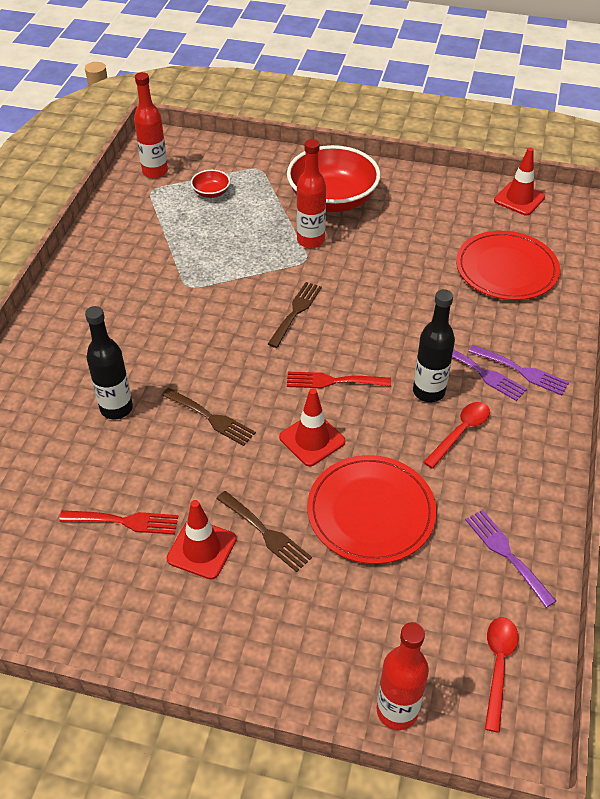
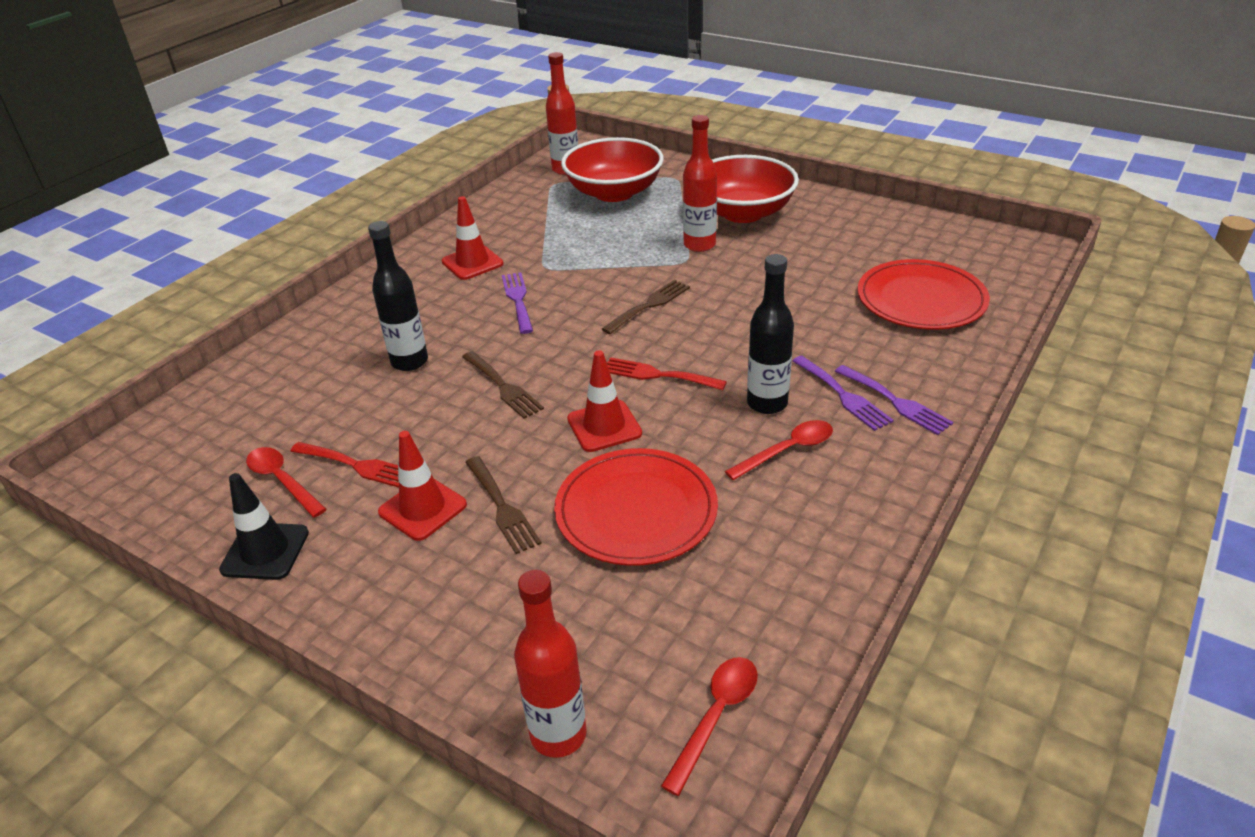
camera: 20 degrees right, 10 degrees down
(67, 551) = (282, 481): none -> red spoon
(90, 620) = (265, 551): none -> black traffic cone
(211, 193) = (614, 192): red bowl -> red bowl, size x2.32
(506, 553) = (786, 590): purple fork -> purple fork (518, 300)
(519, 199) = (967, 236): red traffic cone -> red traffic cone (472, 263)

